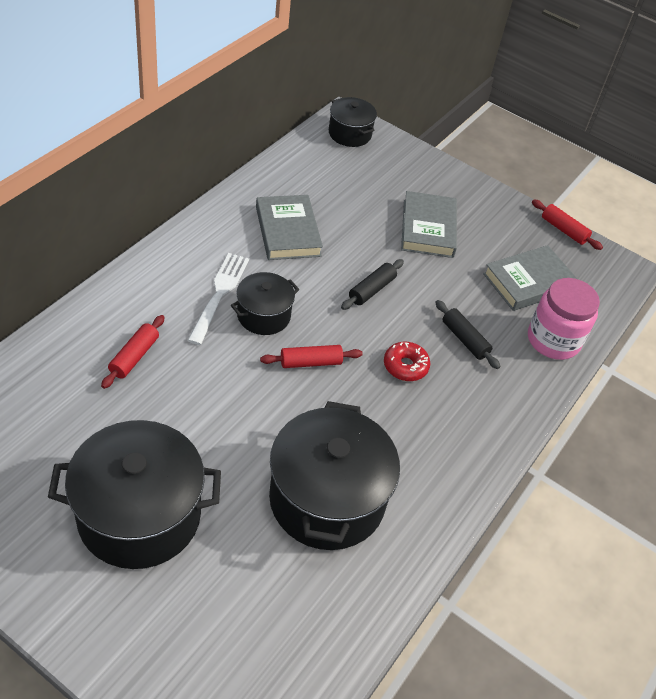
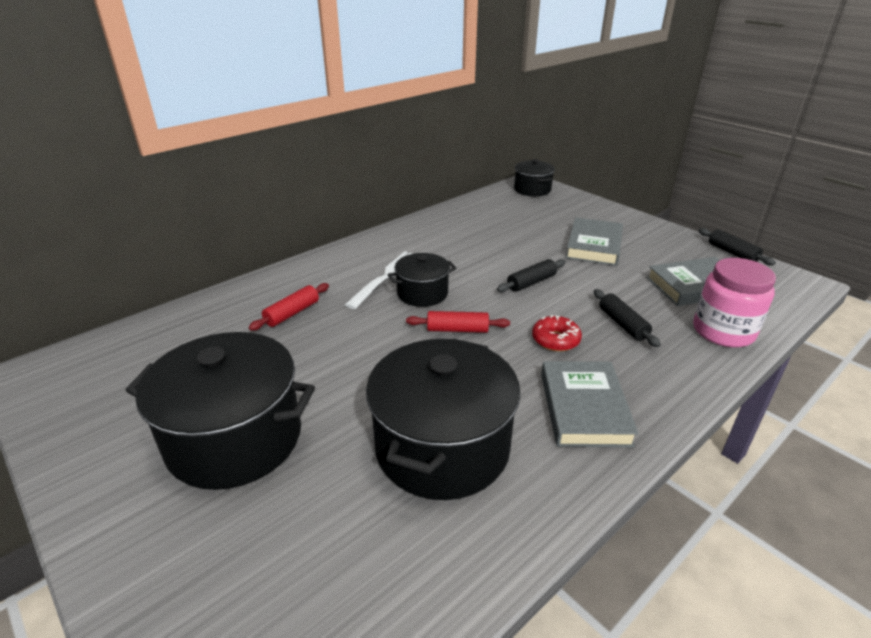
camera: 20 degrees right, 15 degrees down
(287, 231) = (462, 242): grey book -> grey book (584, 408)
(564, 230) = (732, 253): red rolling pin -> black rolling pin

